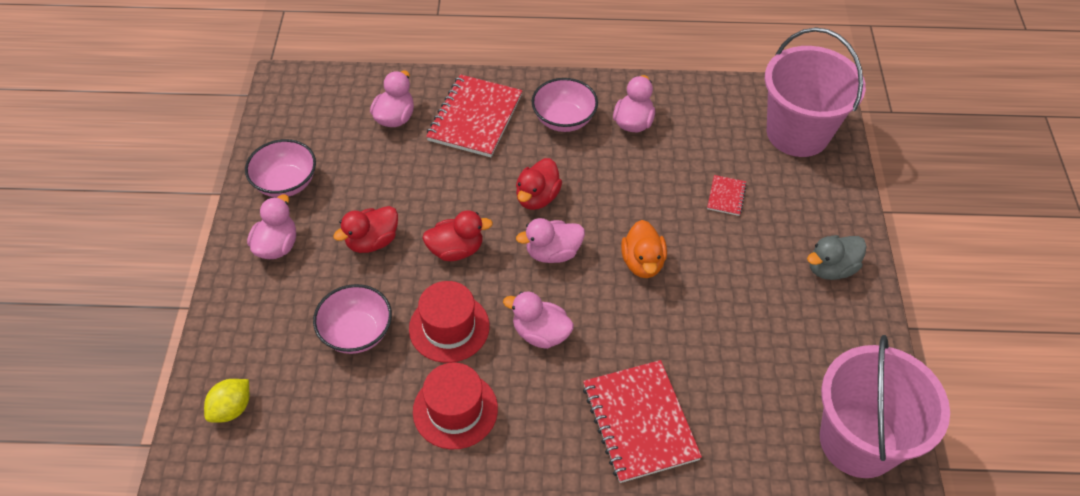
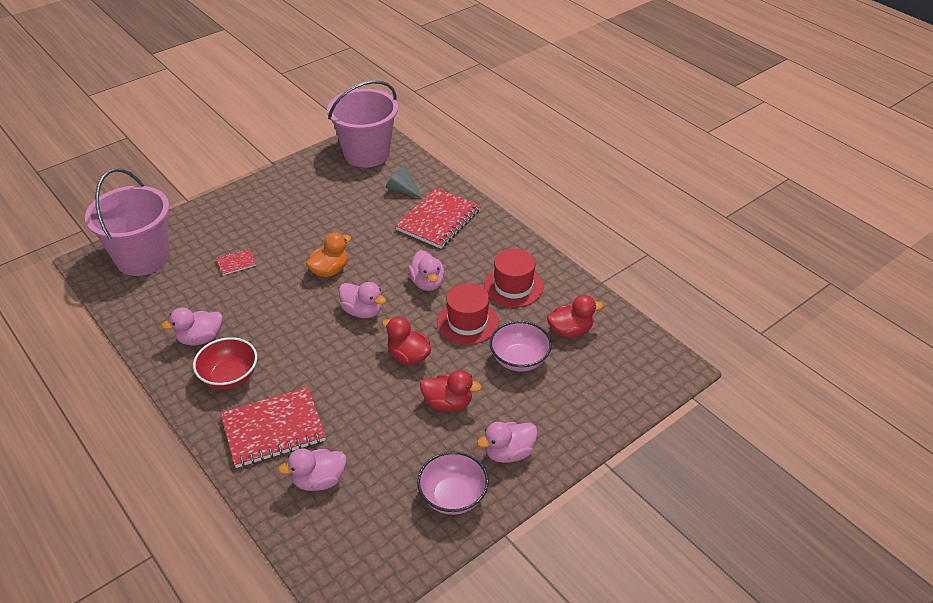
camera: 130 degrees left, 10 degrees down
(232, 409) = (630, 377): yellow lemon -> none
(537, 197) = (322, 345): red duck -> red duck (570, 331)
(564, 119) = (229, 377): pink bowl -> red bowl
(736, 427) = (403, 190): none -> grey cone
(830, 268) = (258, 201): grey duck -> none

